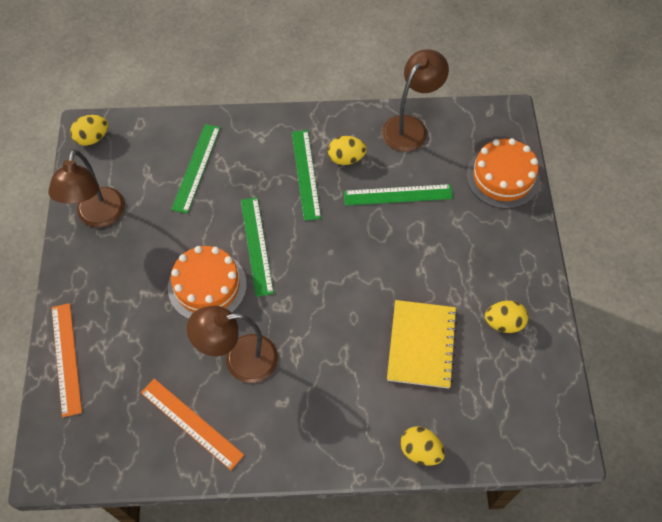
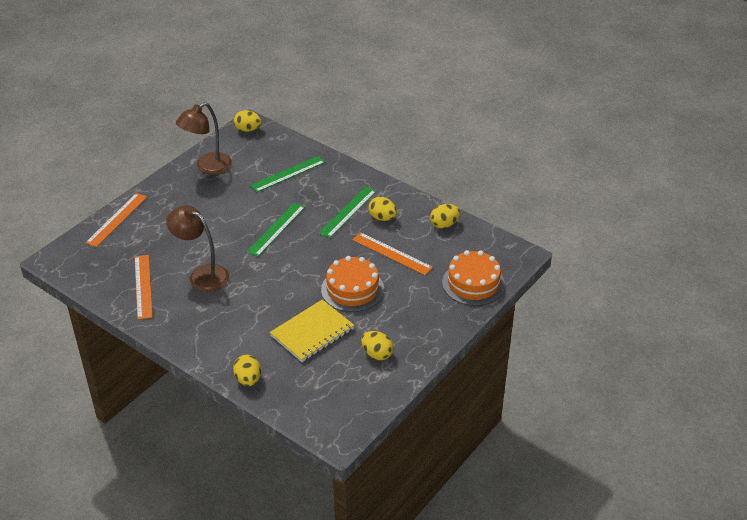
camera: 40 degrees right, 20 degrees down
(207, 286) = (226, 231): orange cake -> orange cake (352, 289)
(398, 195) = (392, 253): green ruler -> orange ruler
(410, 127) = (444, 224): brown lamp -> yellow egg

